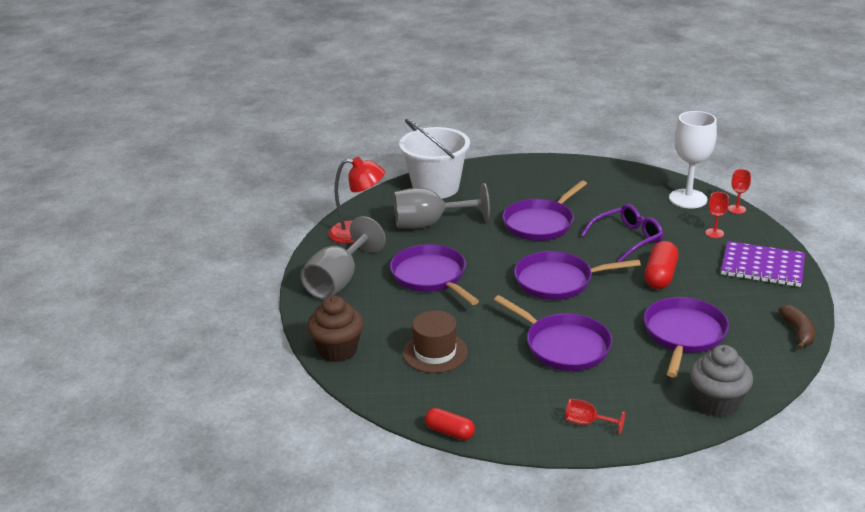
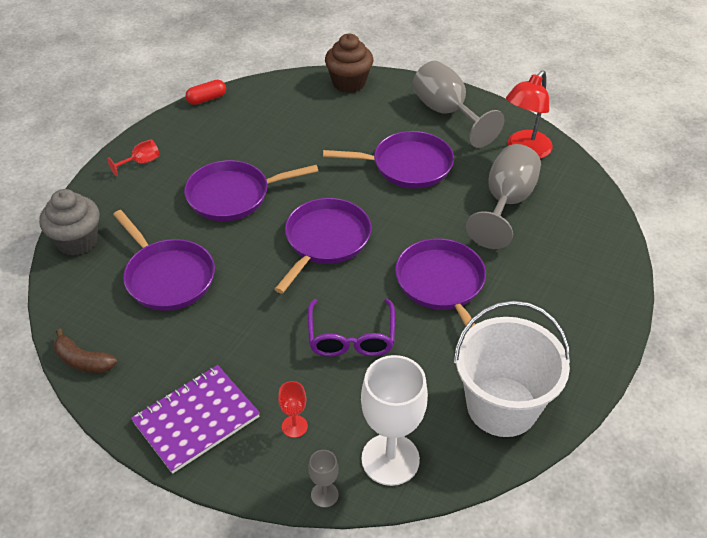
camera: 120 degrees right, 15 degrees up
(435, 352) = (297, 126): brown hat -> none
(436, 187) = (587, 240): white bucket -> white bucket (502, 406)
(660, 276) = (263, 320): red capsule -> none
(736, 209) = (324, 494): red goblet -> grey goblet

